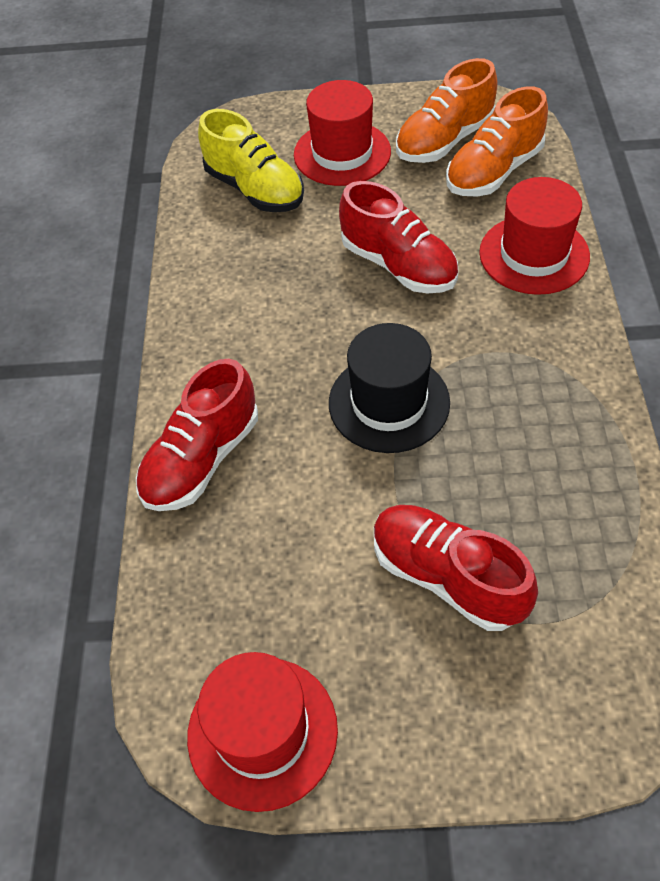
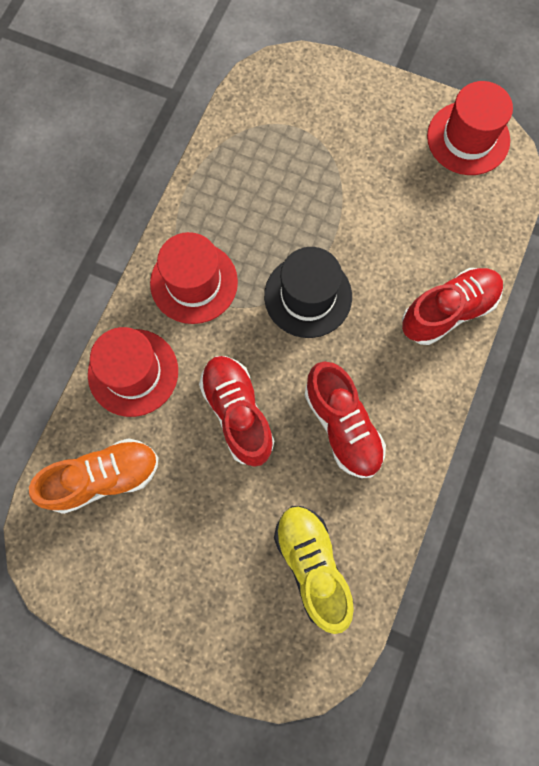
camera: 160 degrees left, 20 degrees up
(342, 153) = (215, 573): red hat -> red hat (194, 282)
(444, 141) = (119, 540): orange shoe -> none
(447, 576) = (333, 171): red shoe -> red shoe (342, 426)

